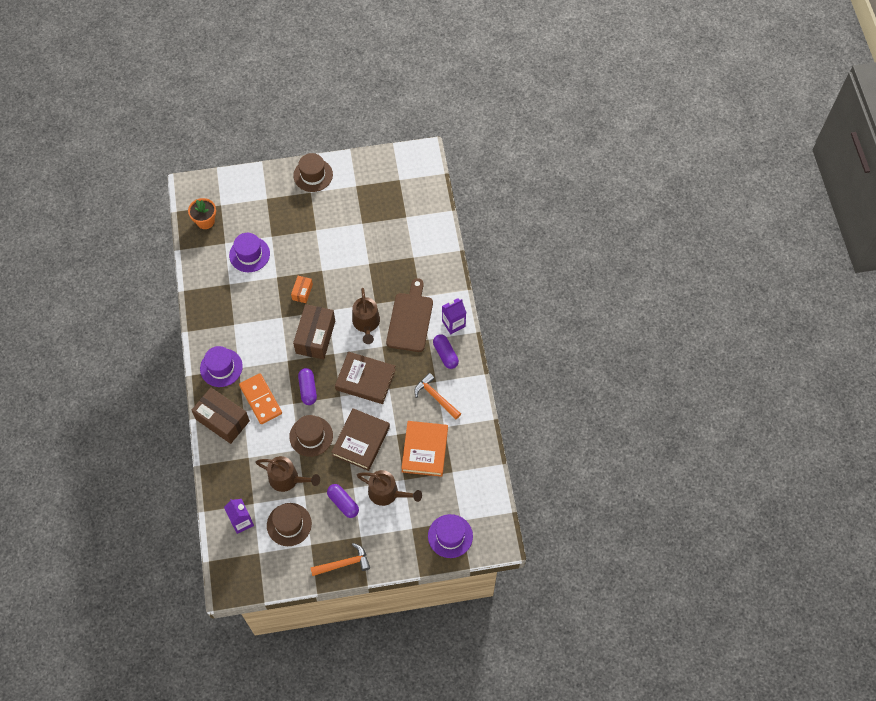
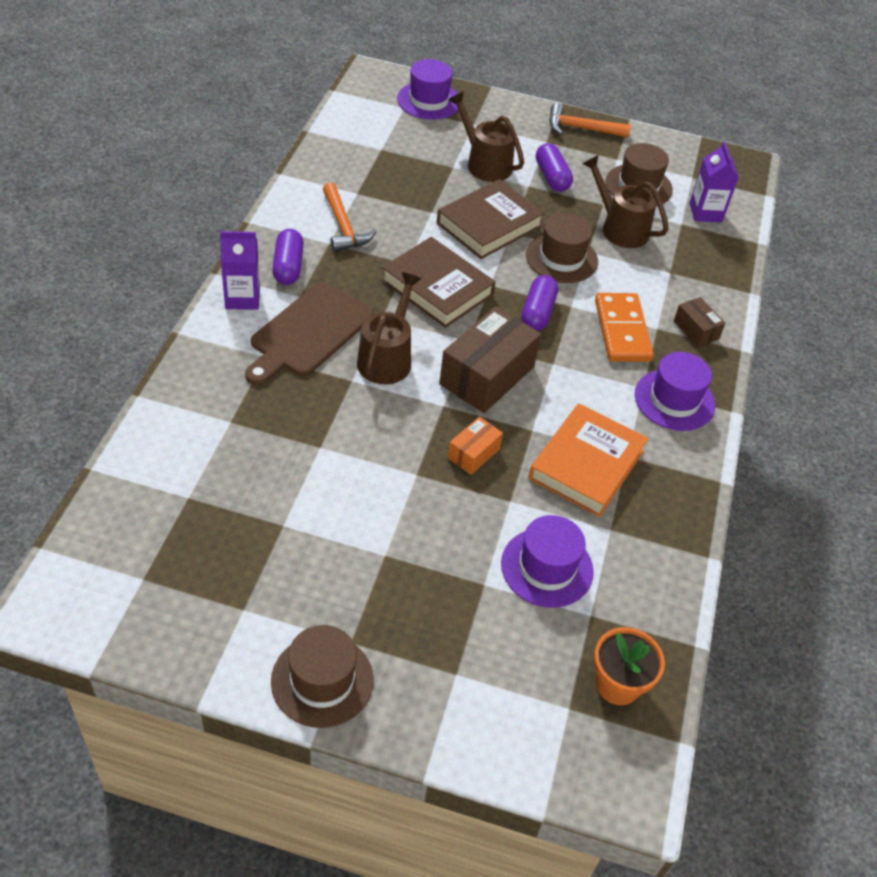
camera: 160 degrees left, 15 degrees down
(222, 420) = (696, 330): brown box -> brown box, size x0.51
(424, 450) = (403, 182): orange book -> orange book (586, 465)

